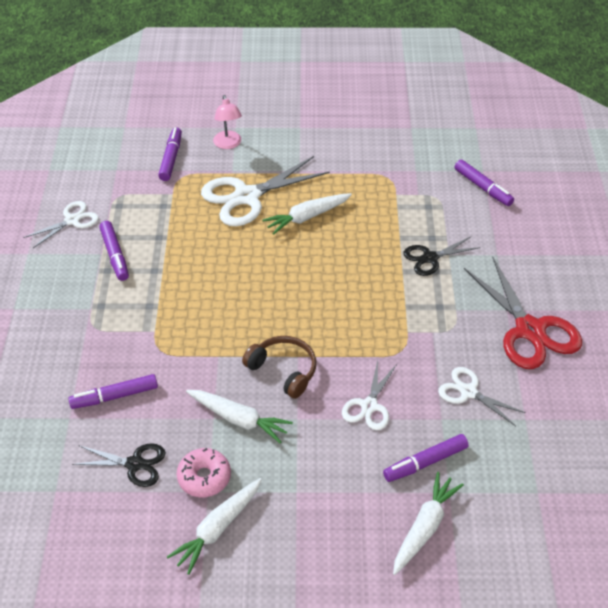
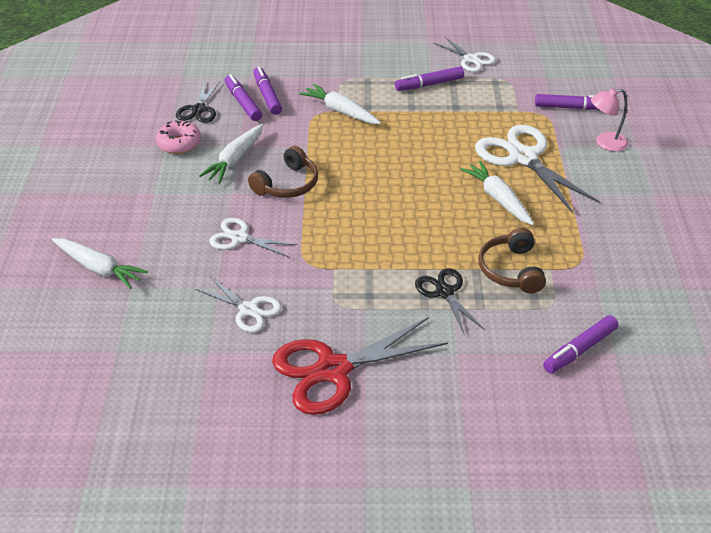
camera: 90 degrees right, 5 degrees down
(218, 528) = (129, 152): white carrot -> white carrot (341, 111)
(399, 216) = (511, 270): none -> brown headphones
(425, 462) = (168, 272): purple marker -> purple marker (243, 103)
(468, 392) = (248, 310): white scissors -> white scissors turned 90 degrees clockwise

